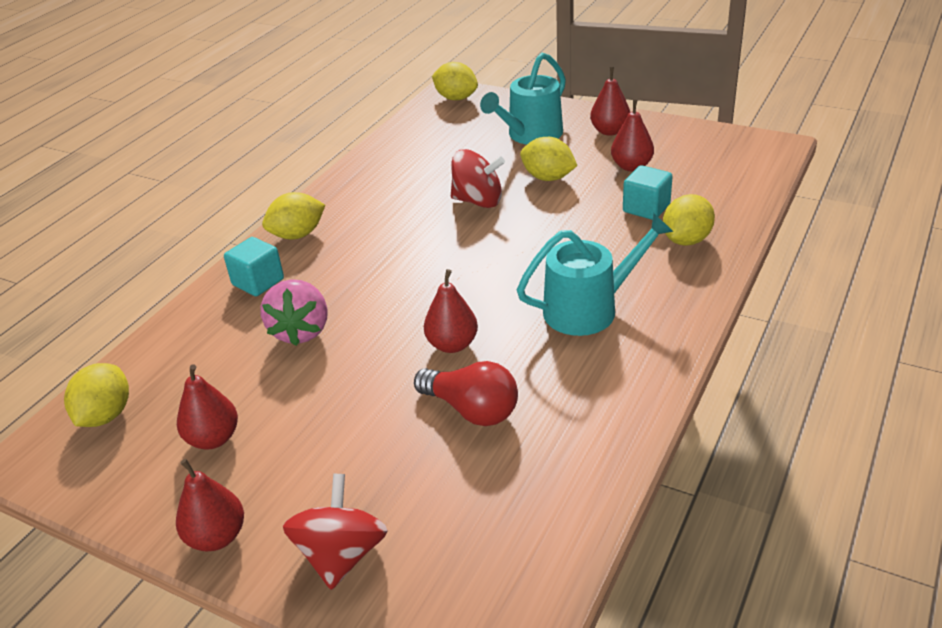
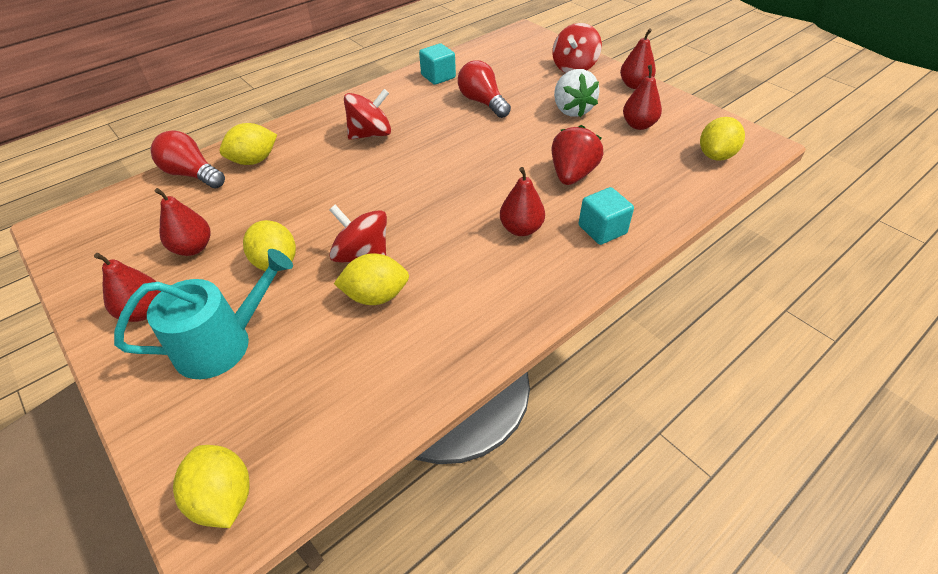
camera: 160 degrees left, 10 degrees up
(297, 235) = (555, 275): yellow lemon -> yellow lemon (376, 296)
(301, 331) = (572, 175): pink strawberry -> red strawberry
(323, 438) = (571, 110): none -> white strawberry
(452, 345) = (471, 137): red pear -> red pear (521, 229)
(588, 309) = (371, 134): turquoise watering can -> red spinning top
(646, 208) = (243, 197): turquoise cube -> turquoise cube (438, 76)
(729, 210) = (192, 174): none -> red light bulb

